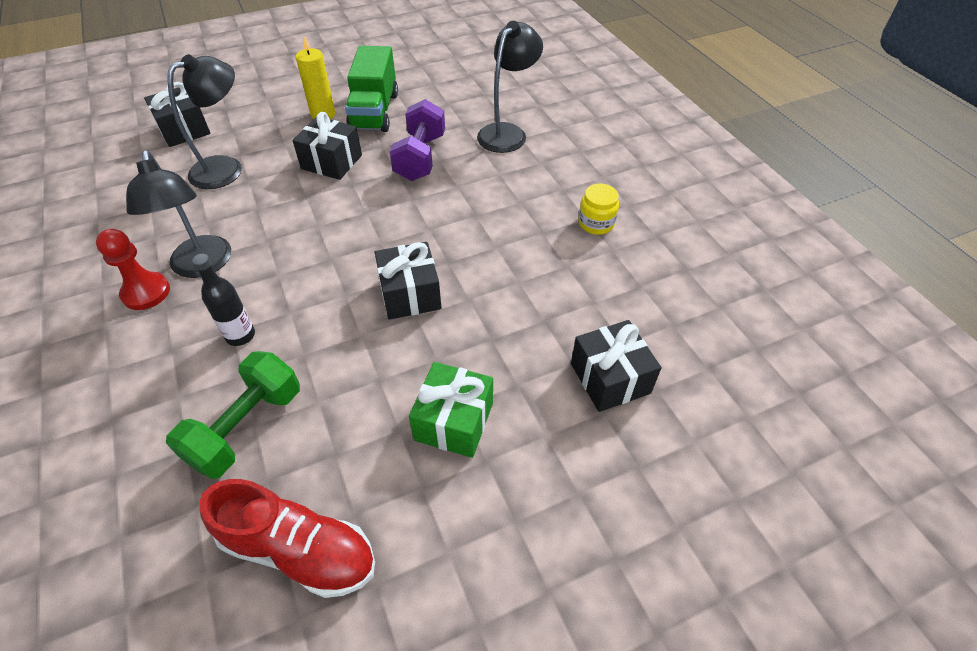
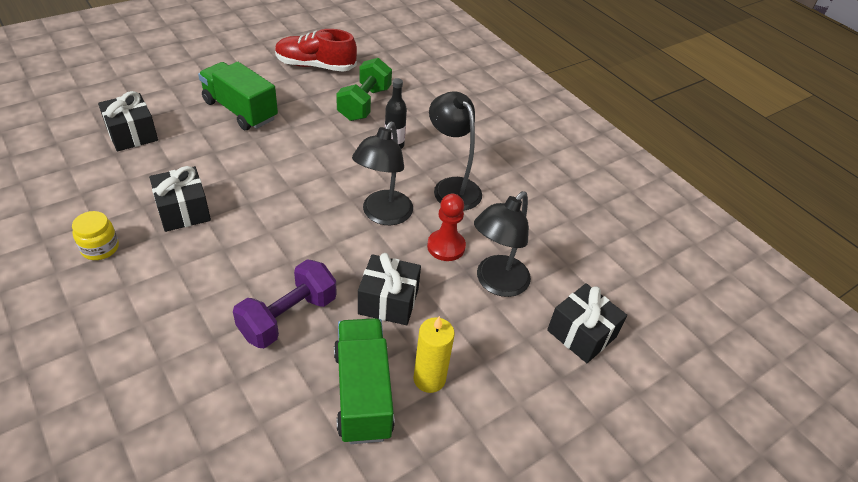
camera: 165 degrees right, 5 degrees down
(146, 292) = (479, 167): red pawn -> red pawn (446, 246)
(410, 294) = (278, 176): black gift -> black gift (183, 211)
(420, 157) = (288, 317): purple dumbbell -> purple dumbbell turned 45 degrees clockwise
(454, 421) = (240, 110): green gift -> green truck
(507, 132) = (177, 370): black lamp -> black lamp (383, 215)

